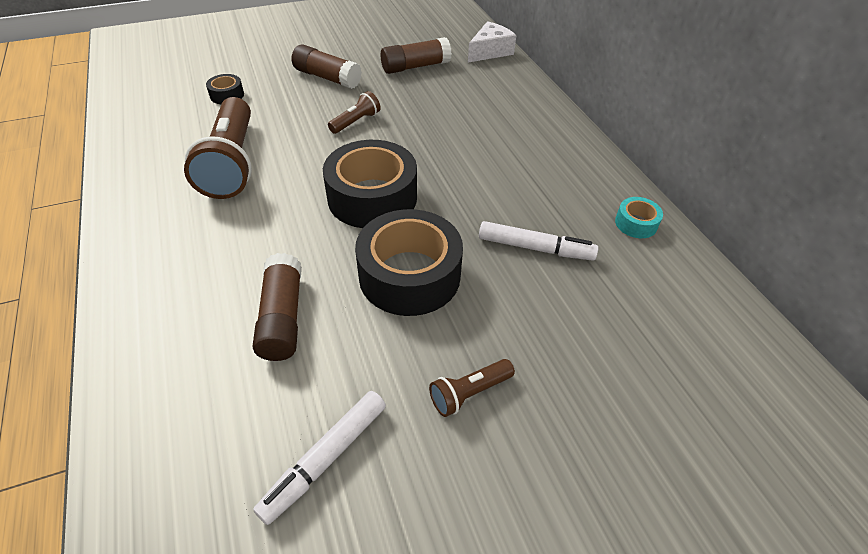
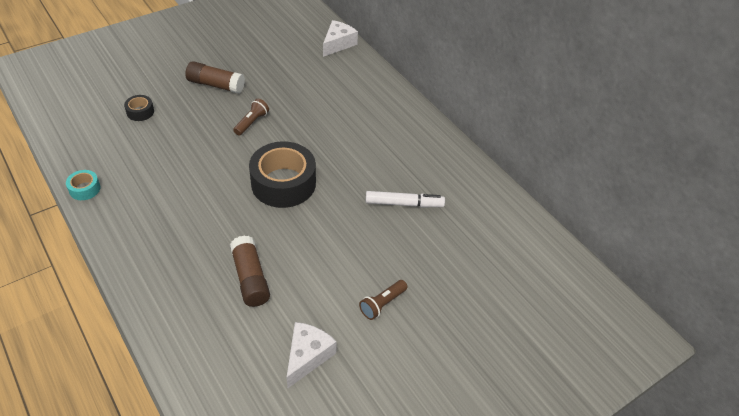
camera: 15 degrees left, 0 degrees up
(232, 163) = (169, 171): brown flashlight -> none
(325, 459) = (307, 356): white marker -> white cheese
(409, 275) = (326, 236): black tape -> none
(415, 67) = (283, 66): brown glue stick -> none
(636, 223) = (466, 176): turquoise tape -> turquoise tape (84, 189)

